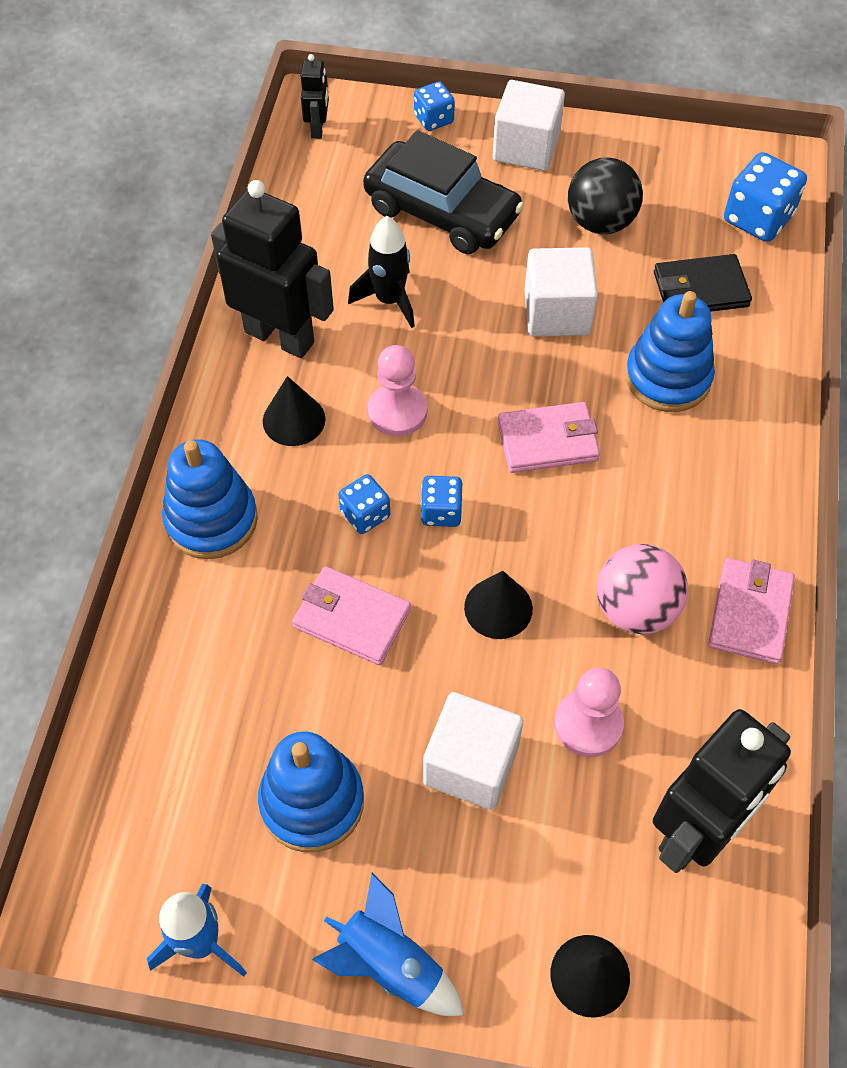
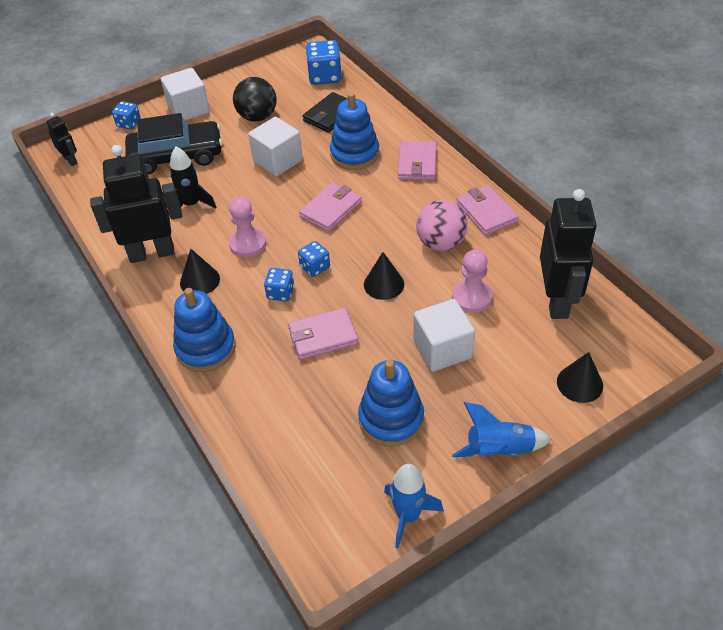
camera: 40 degrees left, 10 degrees down
(737, 458) = (417, 163): none -> pink wallet

